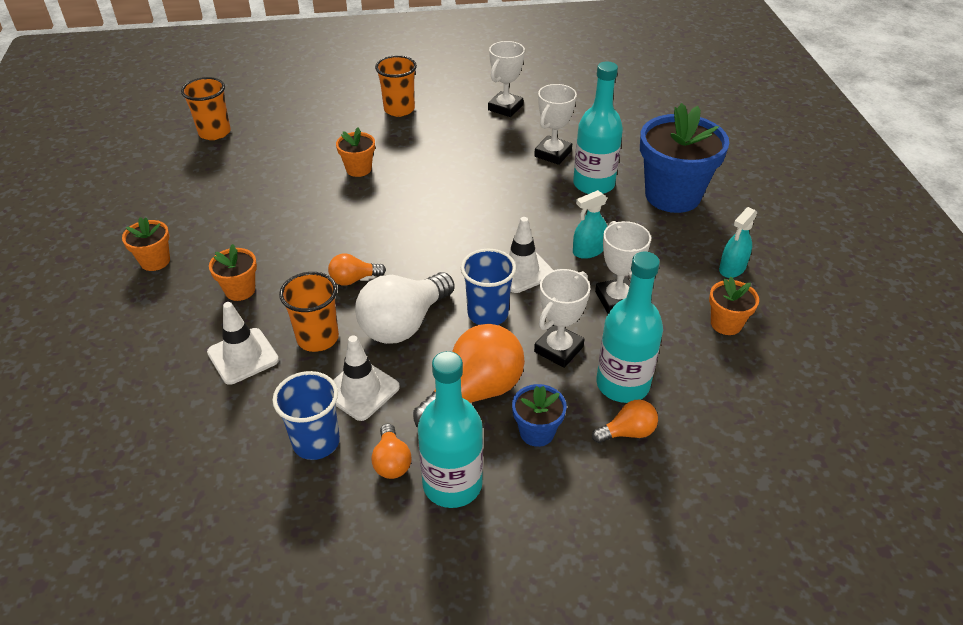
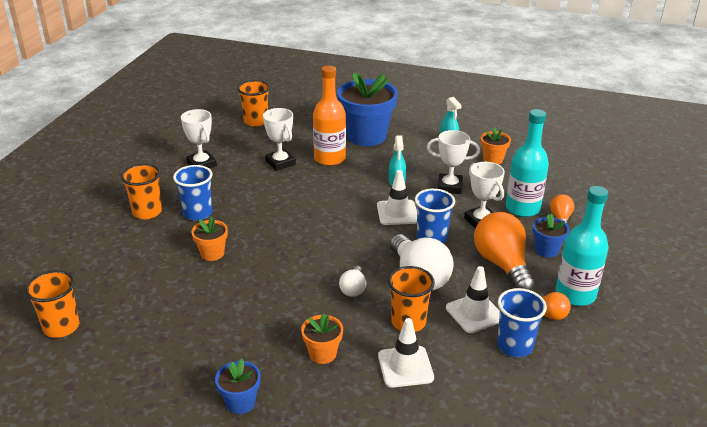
camera: 65 degrees left, 10 degrees down
(155, 261) = (240, 402): orange flower pot -> blue flower pot
(354, 279) = (353, 289): orange light bulb -> white light bulb
(418, 137) = (197, 213): none -> blue cup
(593, 184) = (329, 158): turquoise bottle -> orange bottle
(622, 109) = (256, 121): none -> orange cup

